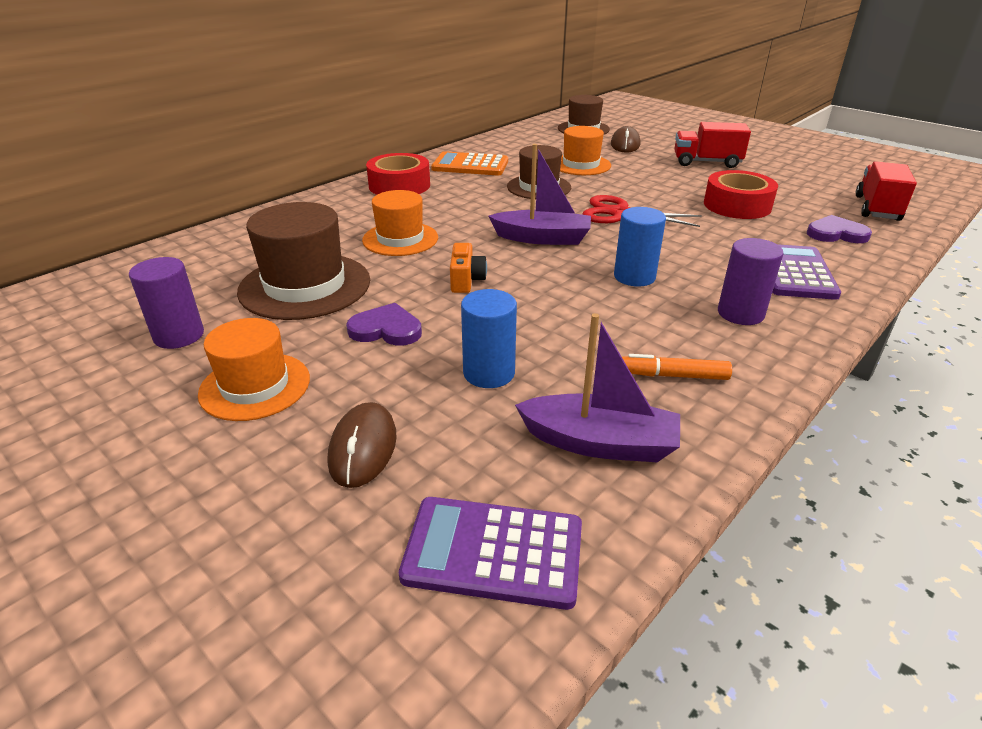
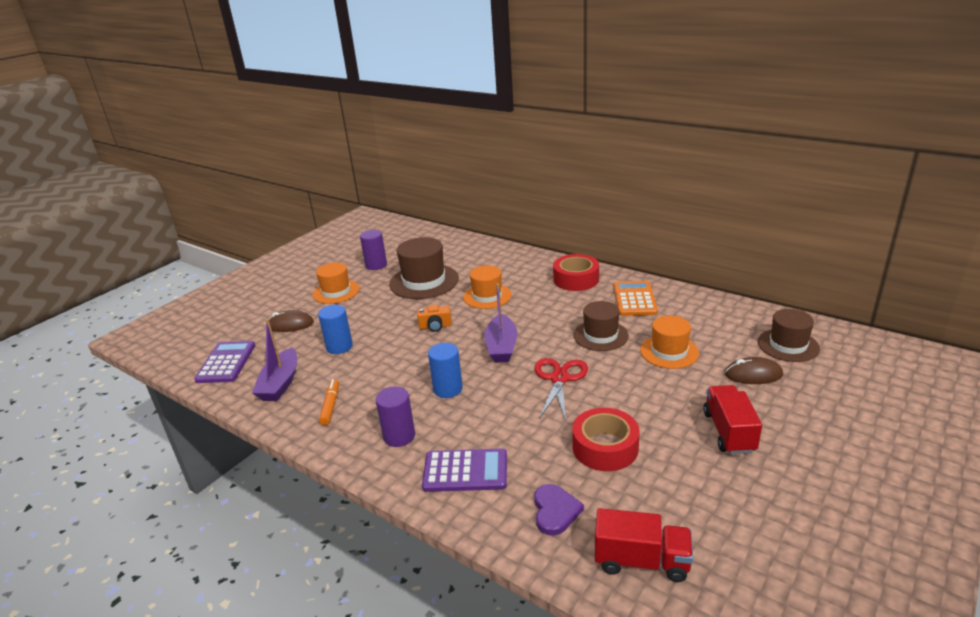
camera: 85 degrees right, 5 degrees down
(386, 329) = (380, 312): purple heart -> none

